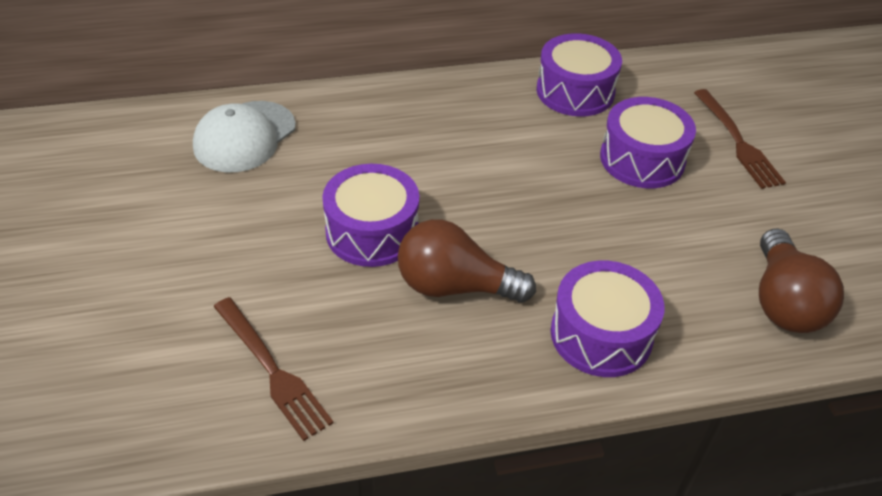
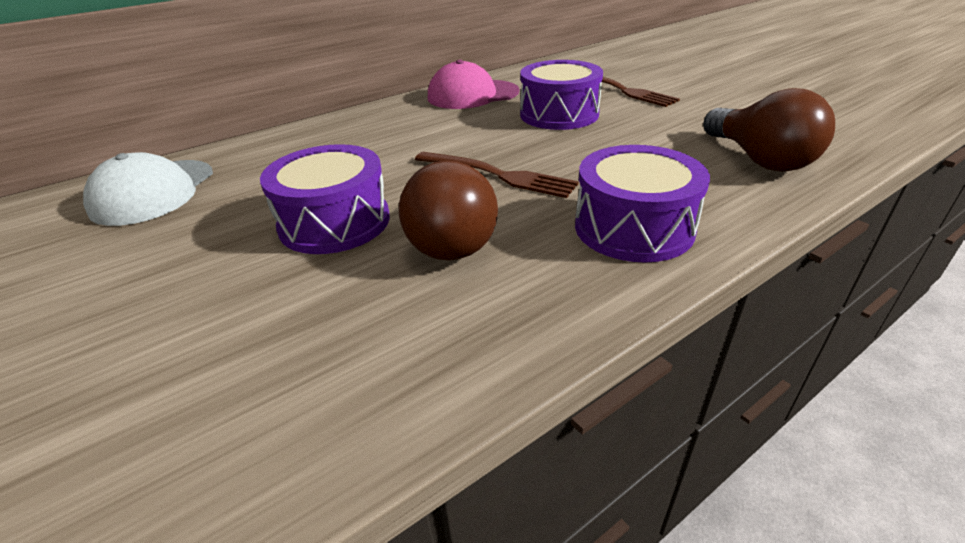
camera: 20 degrees left, 10 degrees down
(273, 371) = (256, 399): brown fork -> brown fork (499, 175)
(455, 286) = (454, 237): brown light bulb -> brown light bulb turned 75 degrees counterclockwise
(575, 91) = (472, 95): purple drum -> pink cap

